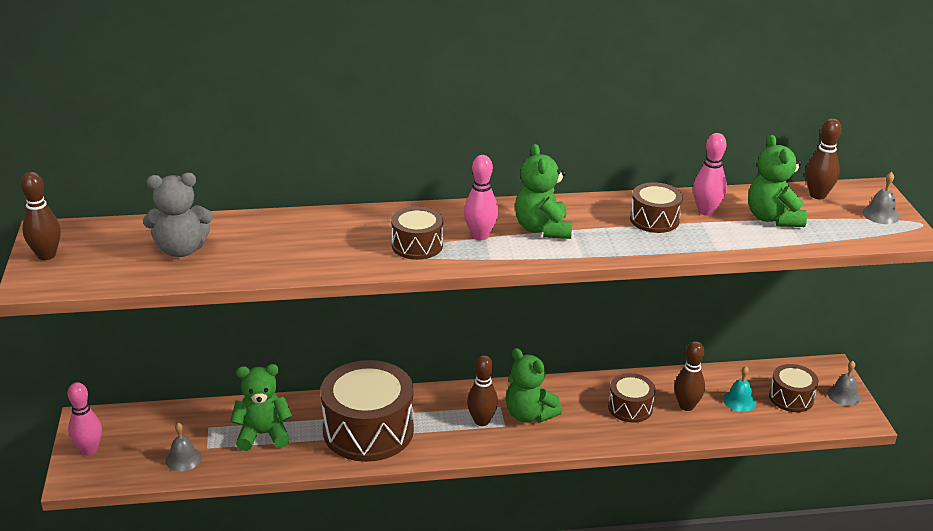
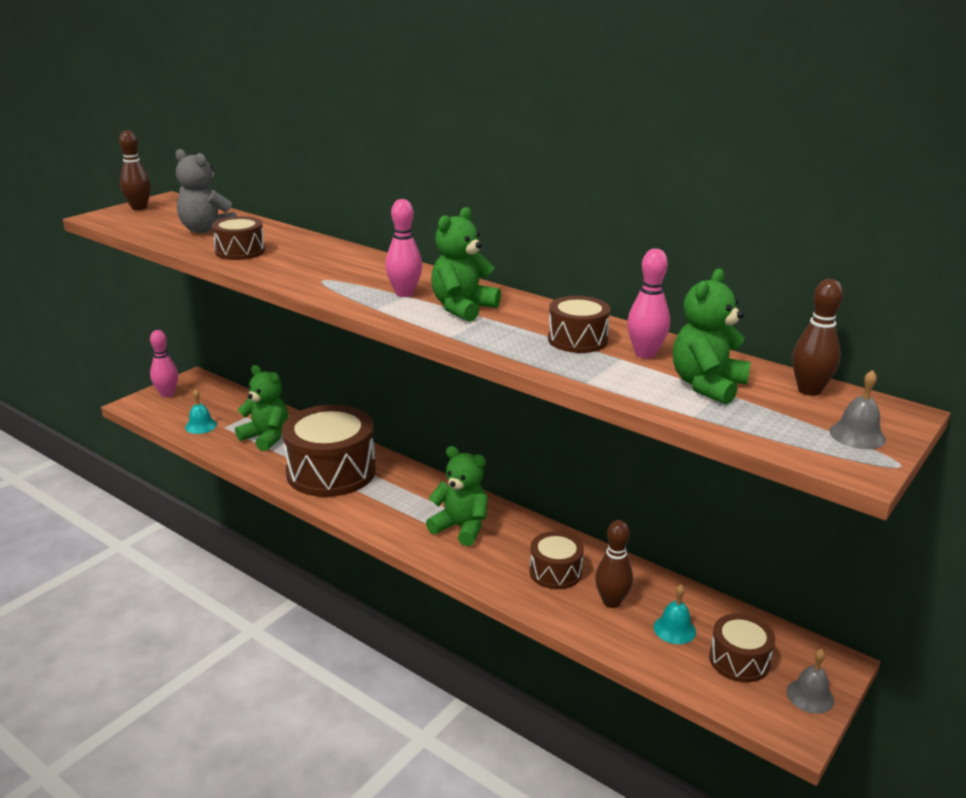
camera: 45 degrees right, 5 degrees down
(183, 459) = (201, 426): grey bell -> turquoise bell
(417, 245) = (346, 281): brown drum -> brown drum (240, 251)
(481, 421) = (417, 511): brown bowling pin -> none
(529, 414) = (461, 528): green teddy bear -> green teddy bear turned 120 degrees clockwise

